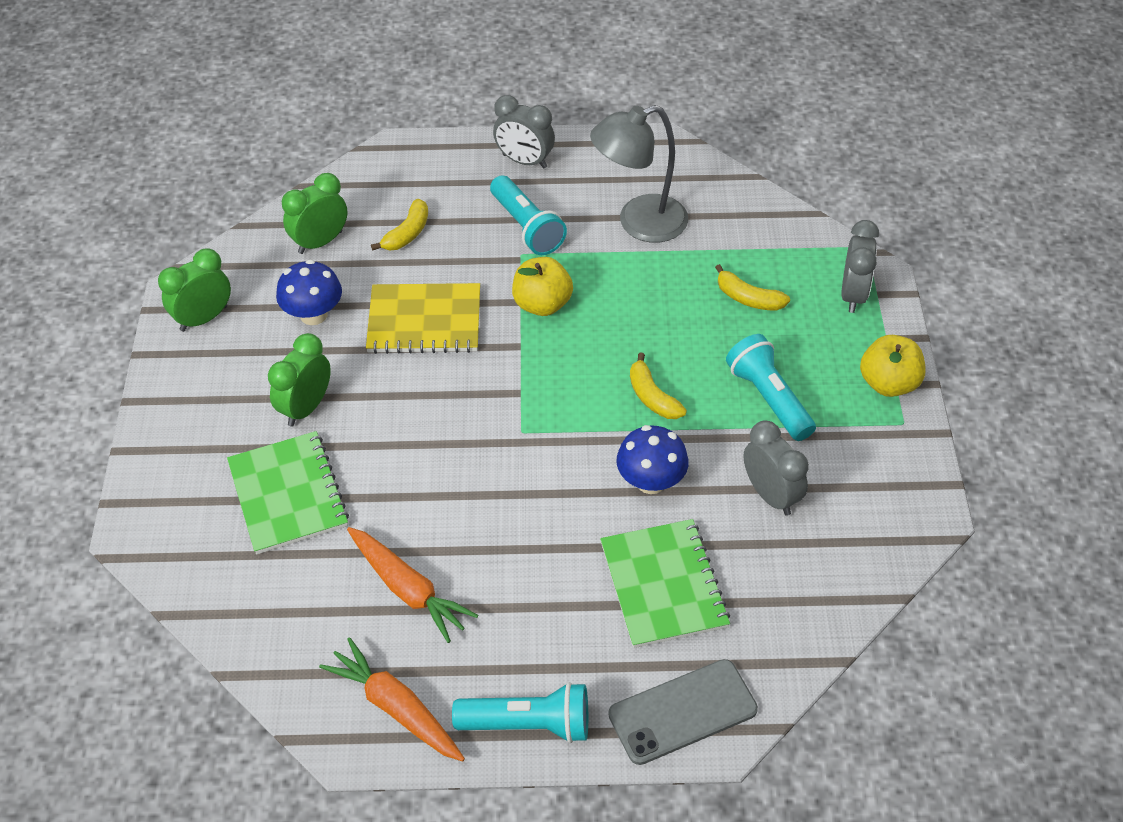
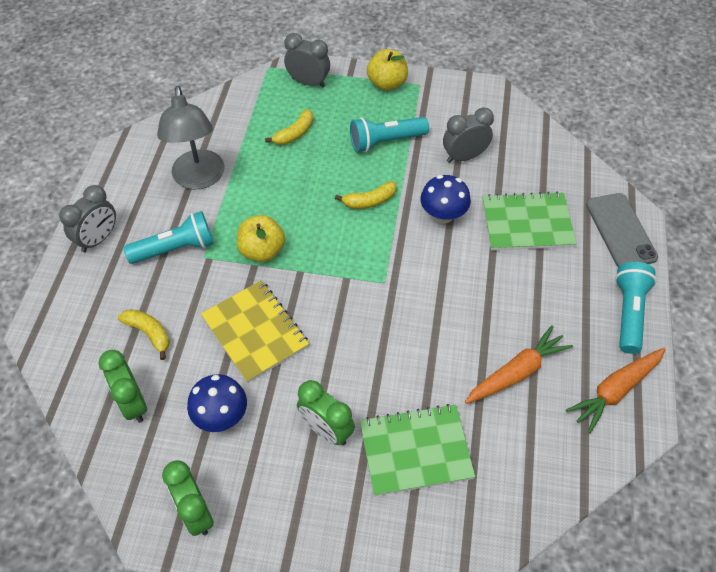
camera: 80 degrees left, 5 degrees up
(424, 321) = (255, 332): yellow notebook -> yellow notebook turned 45 degrees counterclockwise

